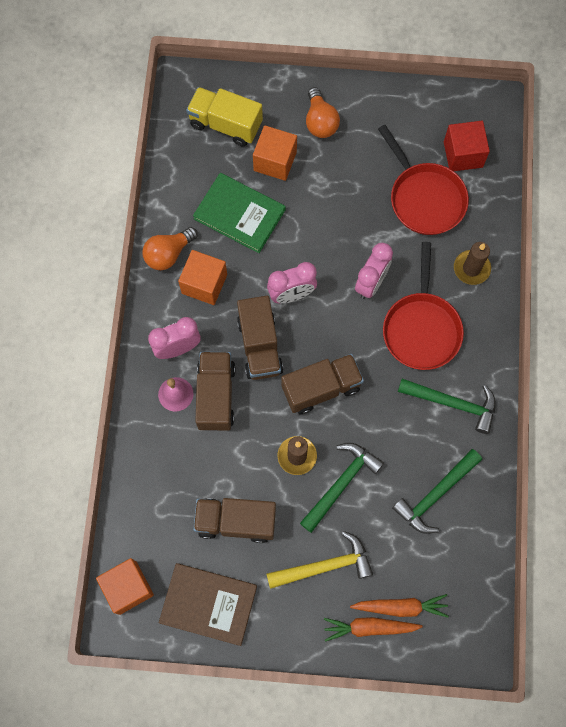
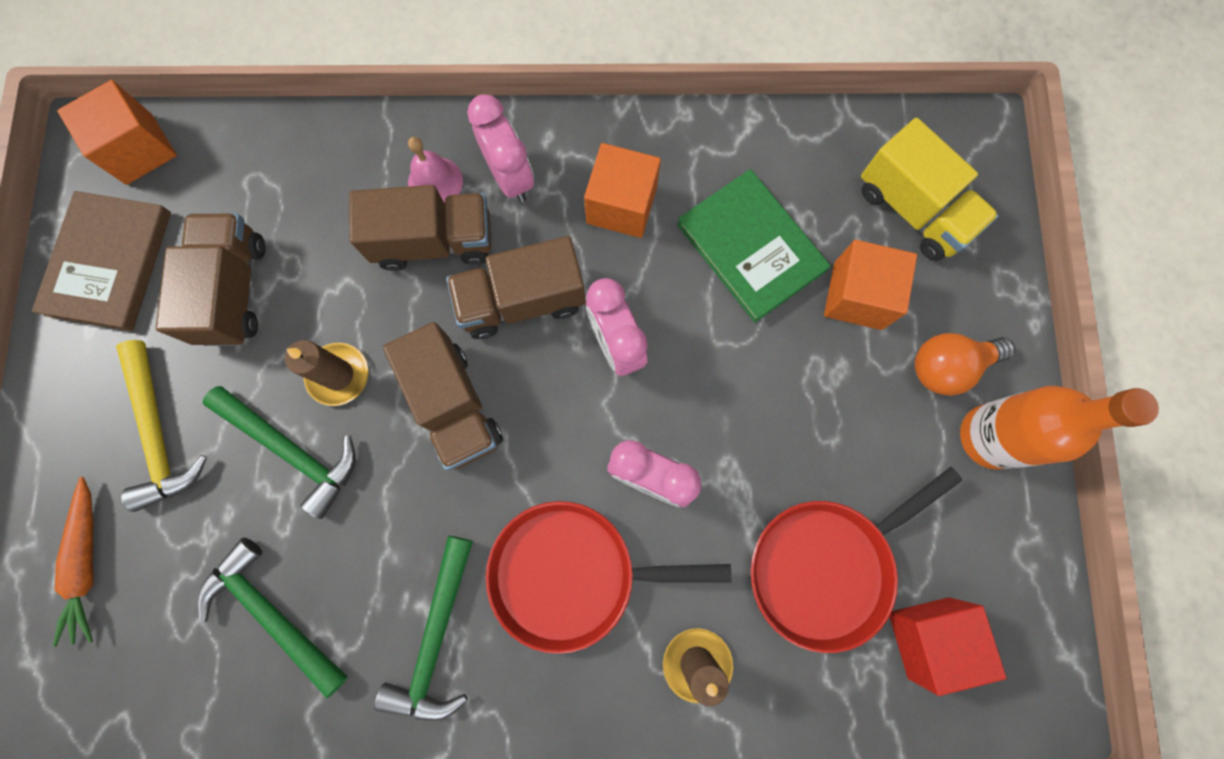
camera: 85 degrees right, 5 degrees up
(168, 254) = (667, 146): orange light bulb -> none
(225, 124) = (912, 209): yellow truck -> yellow truck turned 120 degrees clockwise
(239, 214) = (751, 247): green book -> green book turned 60 degrees counterclockwise
(361, 107) = (990, 436): none -> orange bottle
(369, 627) = (57, 512): orange carrot -> none

